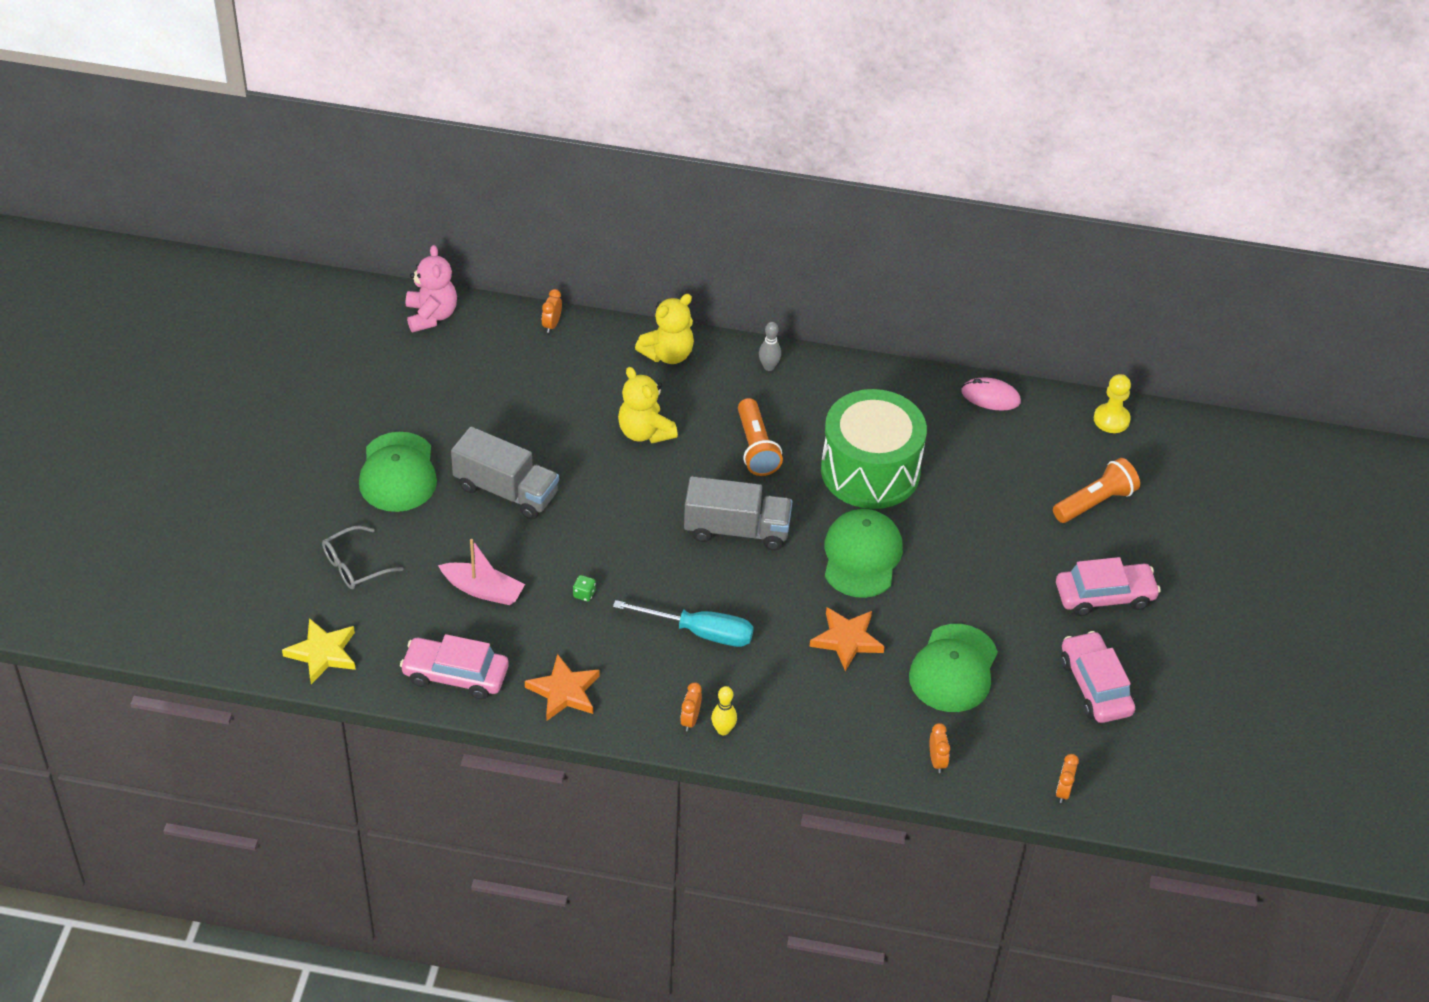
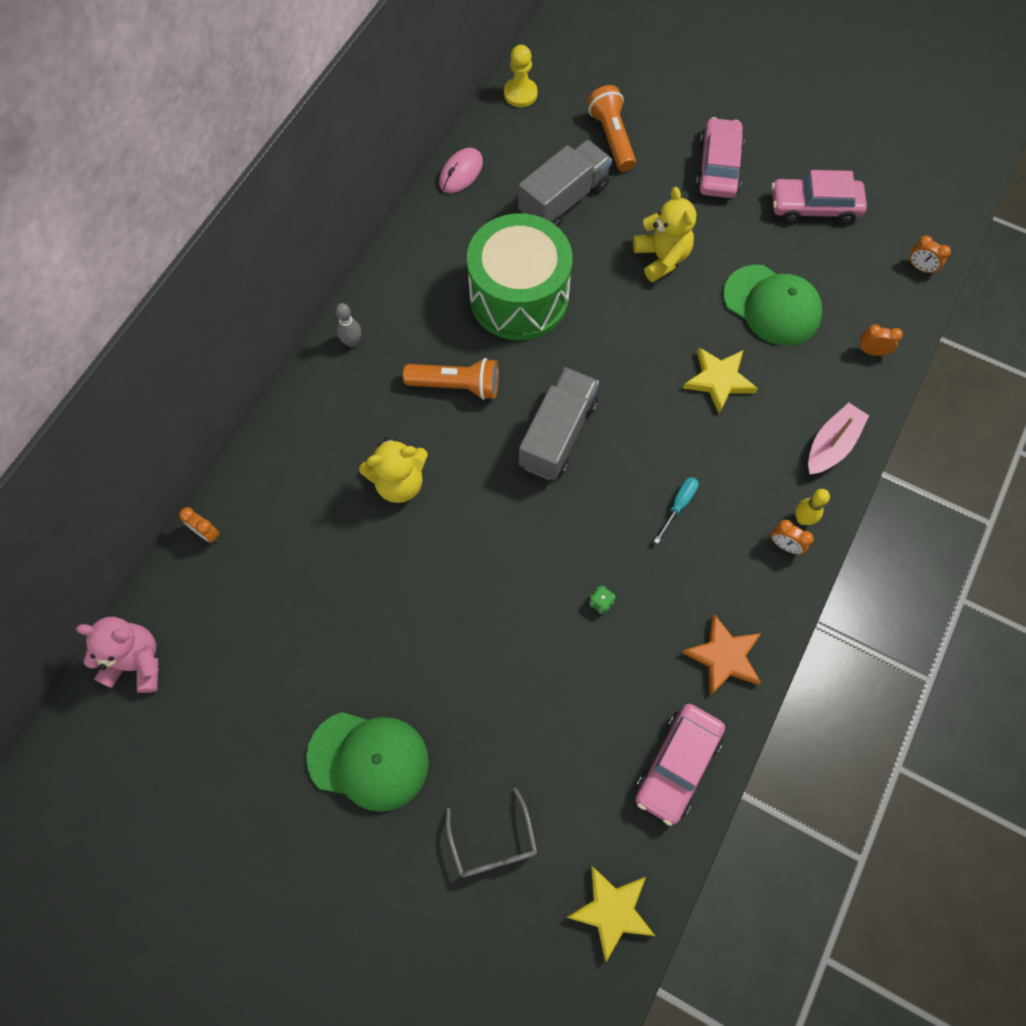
camera: 70 degrees left, 20 degrees up
(483, 590) = (568, 705): pink boat -> pink boat (831, 445)
(506, 491) = (434, 645): grey truck -> grey truck (563, 200)
(668, 354) = (298, 429): yellow teddy bear -> yellow teddy bear (661, 258)
(700, 632) = (678, 505): turquoise screwdriver -> turquoise screwdriver, size x0.54
(847, 640) = (719, 380): orange star -> yellow star
(862, 556) = (622, 337): green cap -> none

